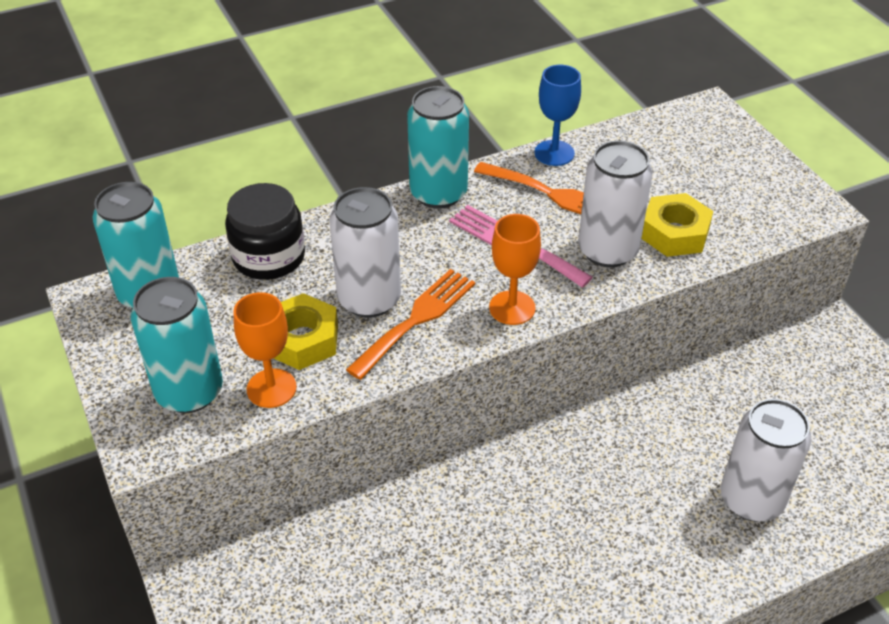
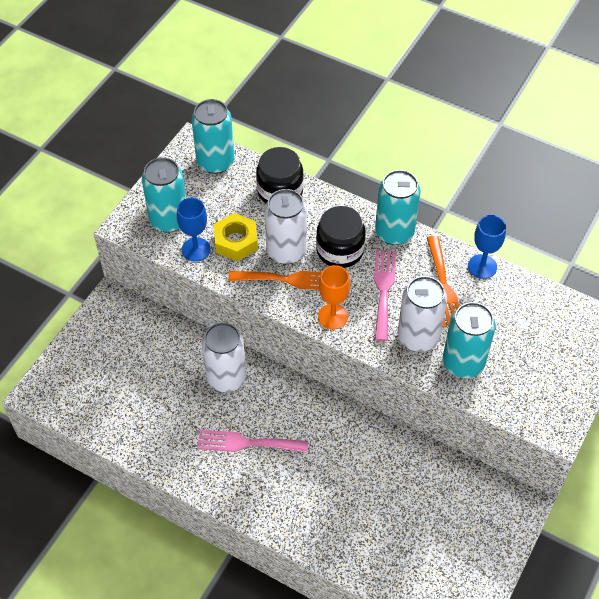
camera: 55 degrees right, 10 degrees up
(271, 388) = (196, 249): orange goblet -> blue goblet
(418, 251) = (340, 250): none -> black jar
(569, 545) = (247, 443): none -> pink fork
(674, 233) = (463, 363): yellow nut -> turquoise can
(751, 499) = (344, 516): white can -> white can (226, 378)

